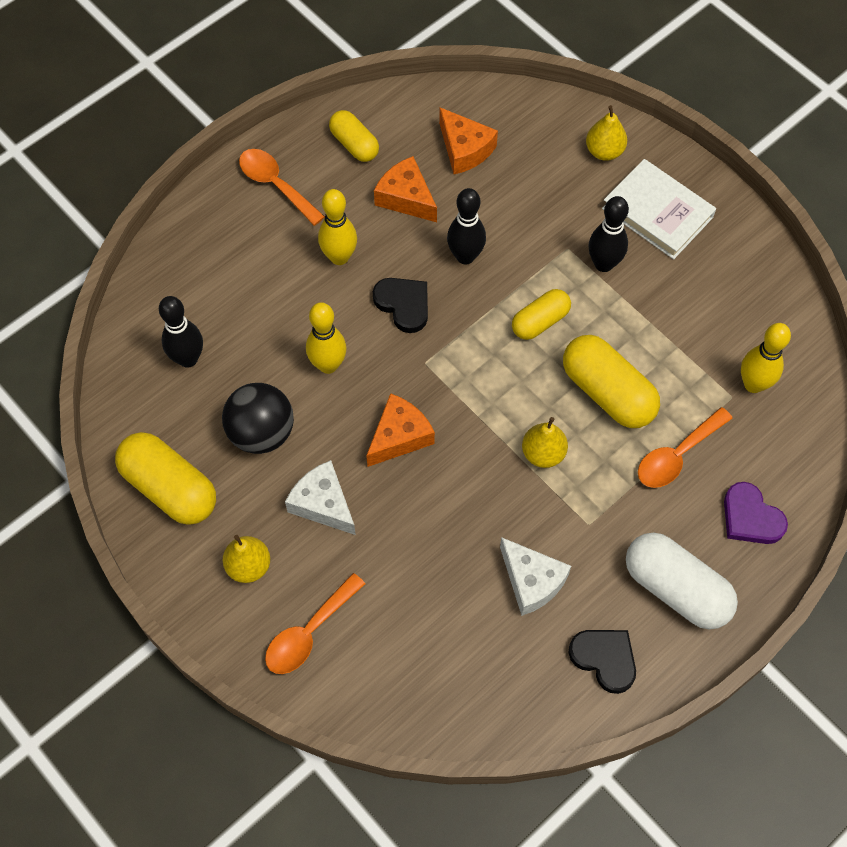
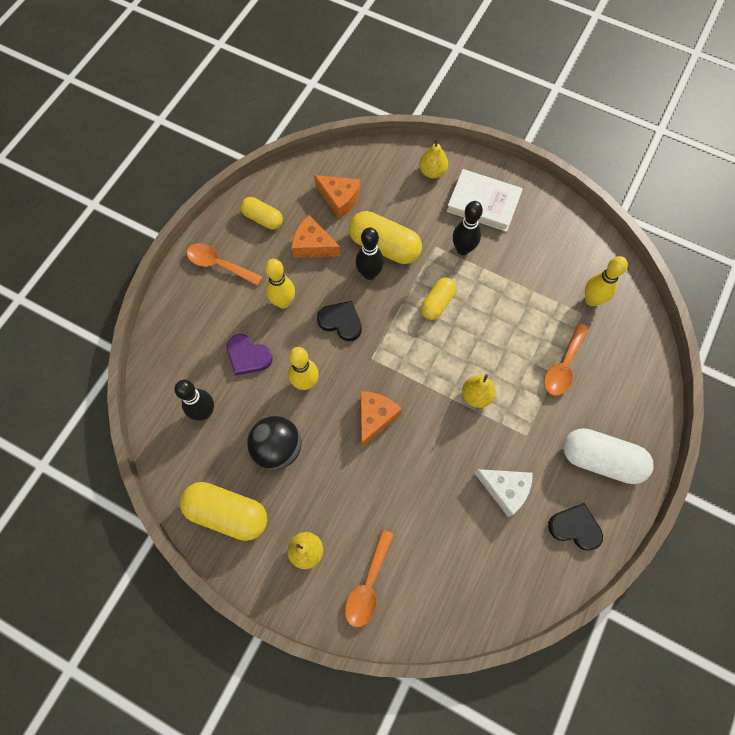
camera: 20 degrees left, 5 degrees up
(323, 504) = (341, 485): white cheese -> none
(607, 392) = (501, 337): yellow capsule -> yellow capsule (384, 246)
(750, 517) = (627, 392): purple heart -> purple heart (248, 356)

